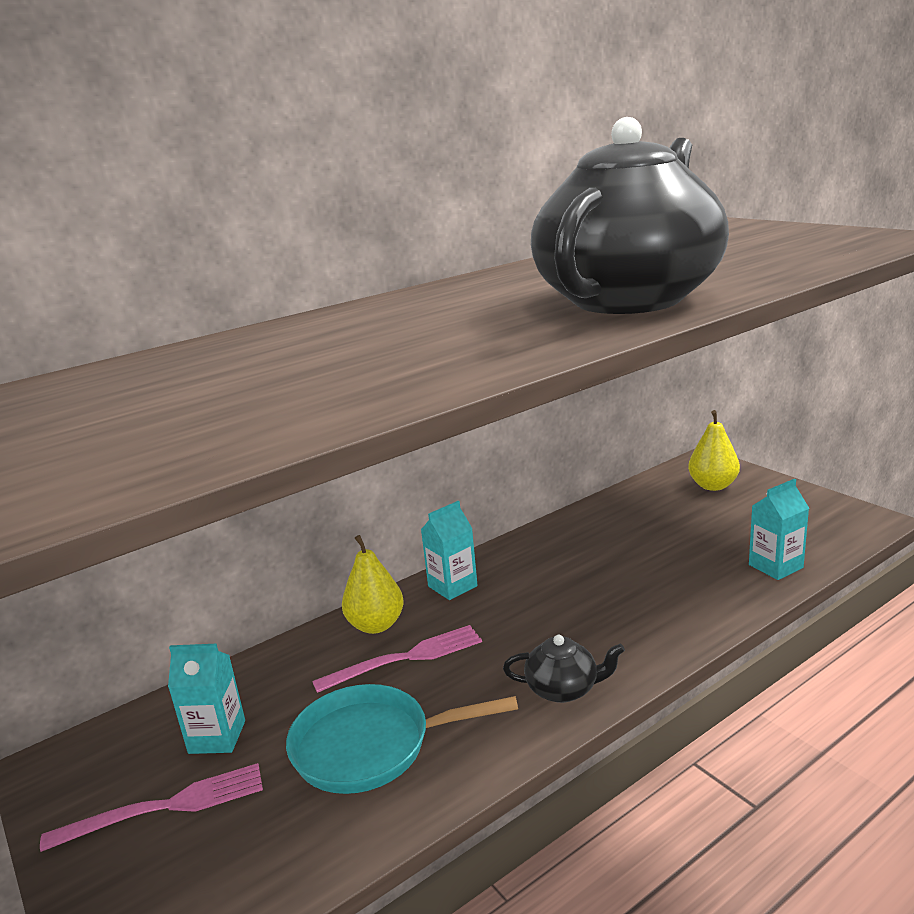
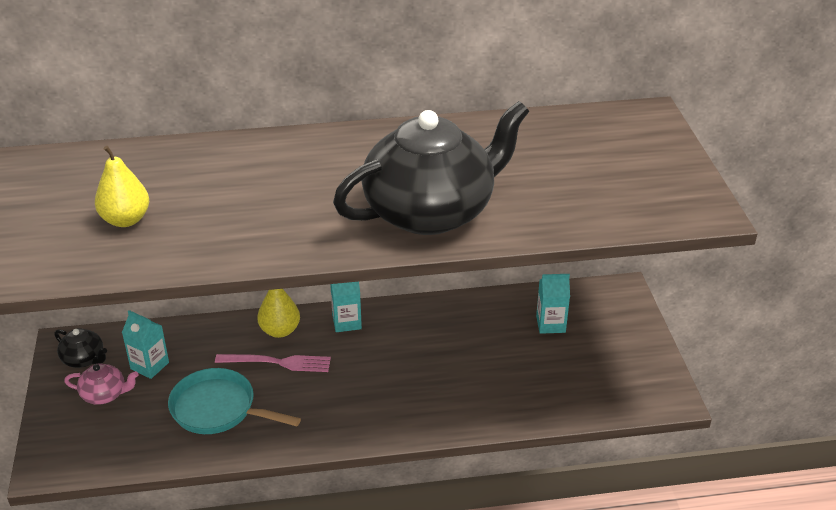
camera: 25 degrees right, 15 degrees up
(167, 806) = (105, 394): pink fork -> pink teapot
(563, 689) = (343, 425): black teapot -> black teapot (84, 359)
(713, 486) = (601, 316): yellow pear -> yellow pear (126, 220)
(775, 566) = (559, 404): turquoise carton -> turquoise carton (550, 324)

